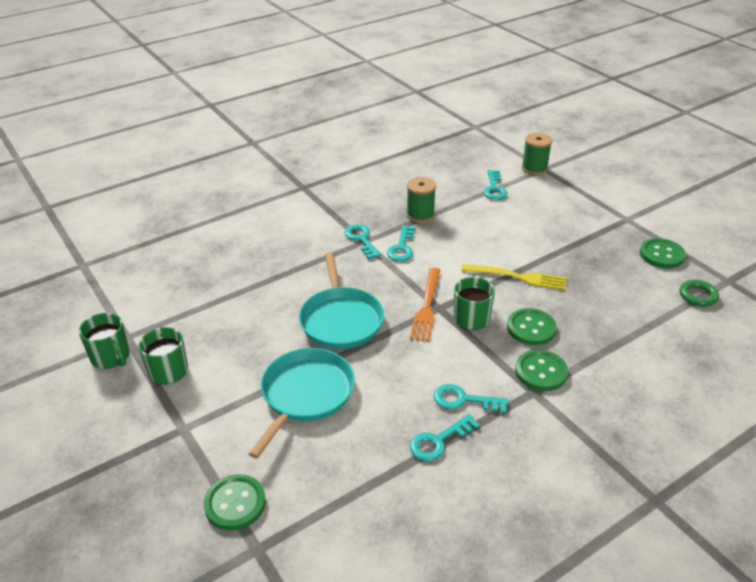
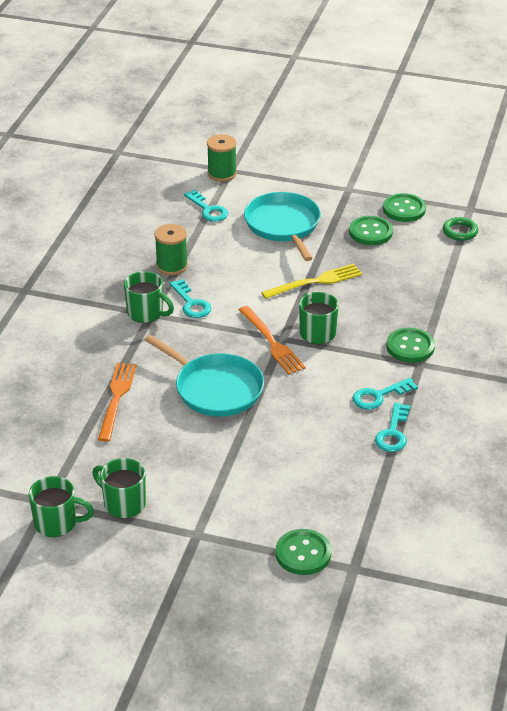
camera: 40 degrees left, 0 degrees up
(266, 288) = (116, 398): none -> orange fork
(305, 394) = (259, 457): turquoise pan -> turquoise pan (283, 225)
(361, 239) = (146, 313): turquoise key -> green mug
(531, 328) = (369, 318): green button -> green button (370, 232)

